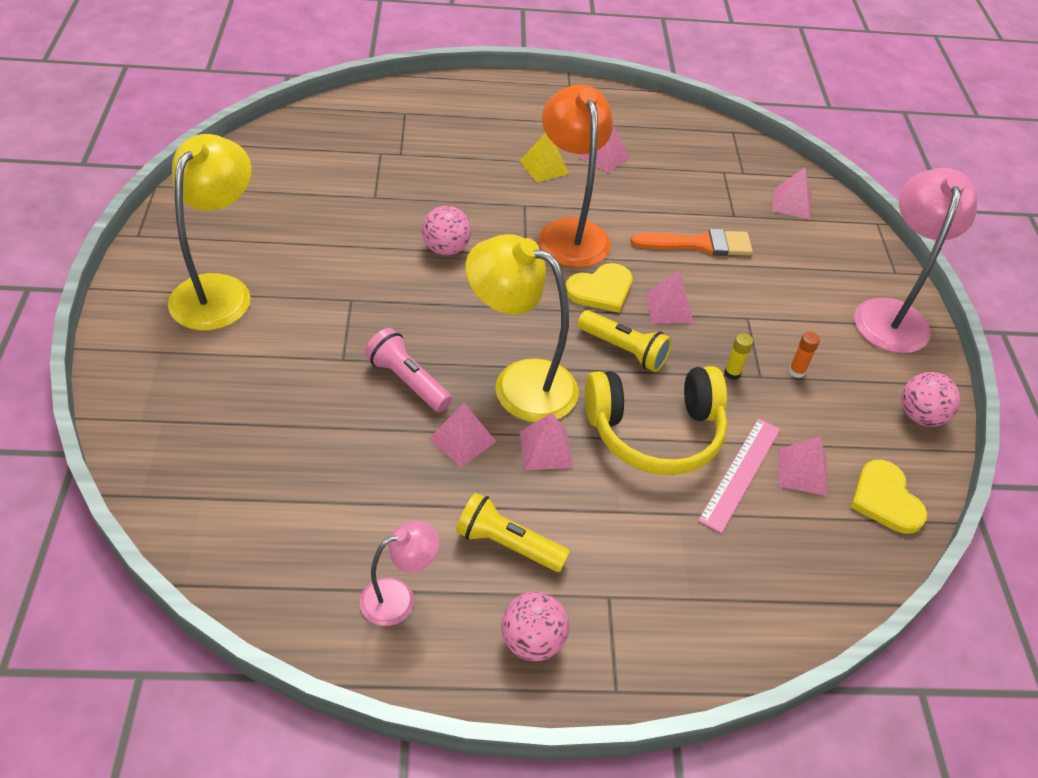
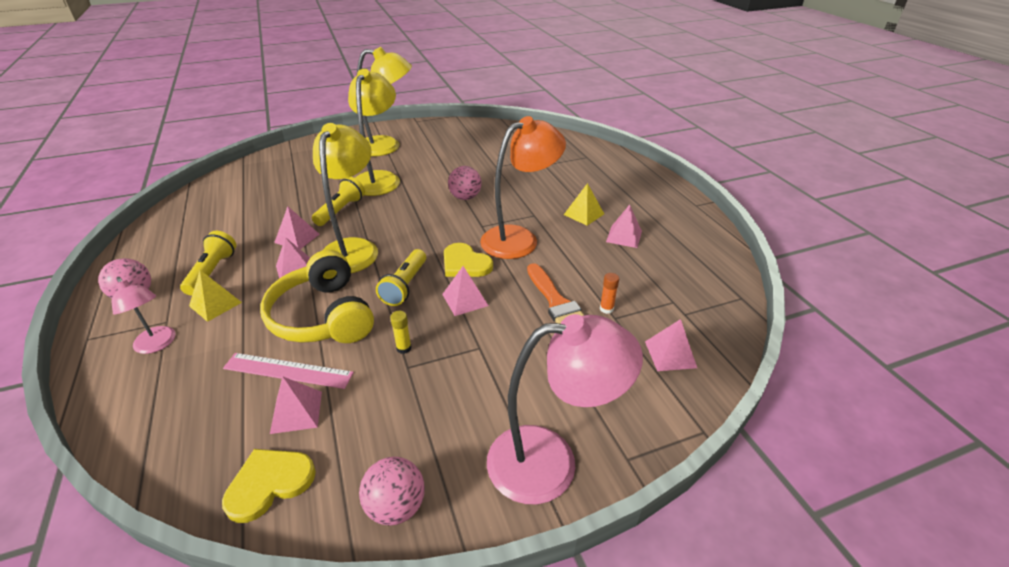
camera: 75 degrees right, 10 degrees down
(331, 322) = (379, 178): none -> yellow lamp
(398, 597) = (174, 243): pink lamp -> pink lamp (157, 344)
(407, 381) = (341, 210): pink flashlight -> yellow flashlight
(589, 540) = (215, 304): none -> yellow pyramid
(796, 371) = (423, 391): orange glue stick -> orange glue stick (606, 309)

